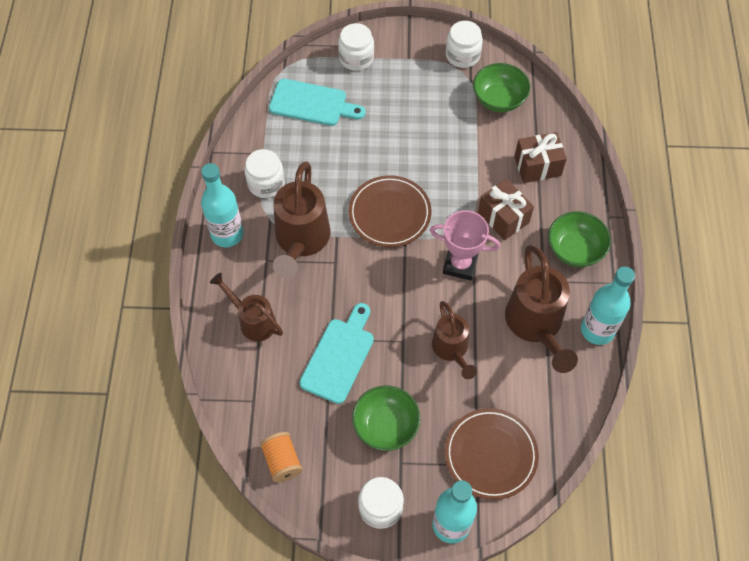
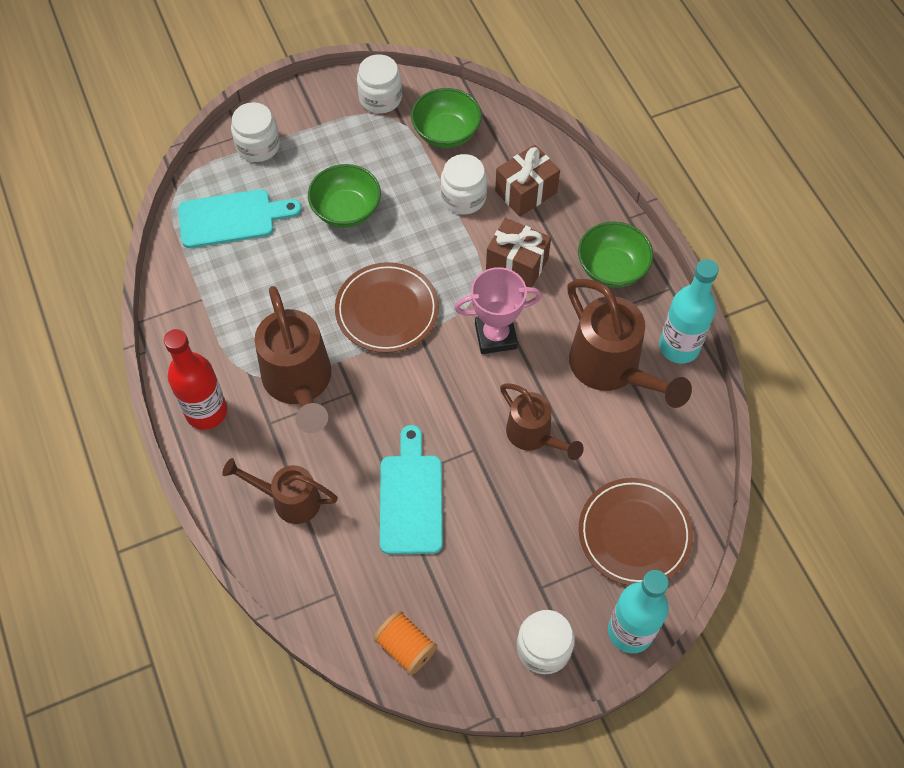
camera: 25 degrees left, 0 degrees up
(227, 234) = (206, 412): turquoise bottle -> red bottle
(266, 183) = (223, 333): white jar -> white jar (463, 197)
(386, 426) = (503, 553): green bowl -> green bowl (346, 210)

